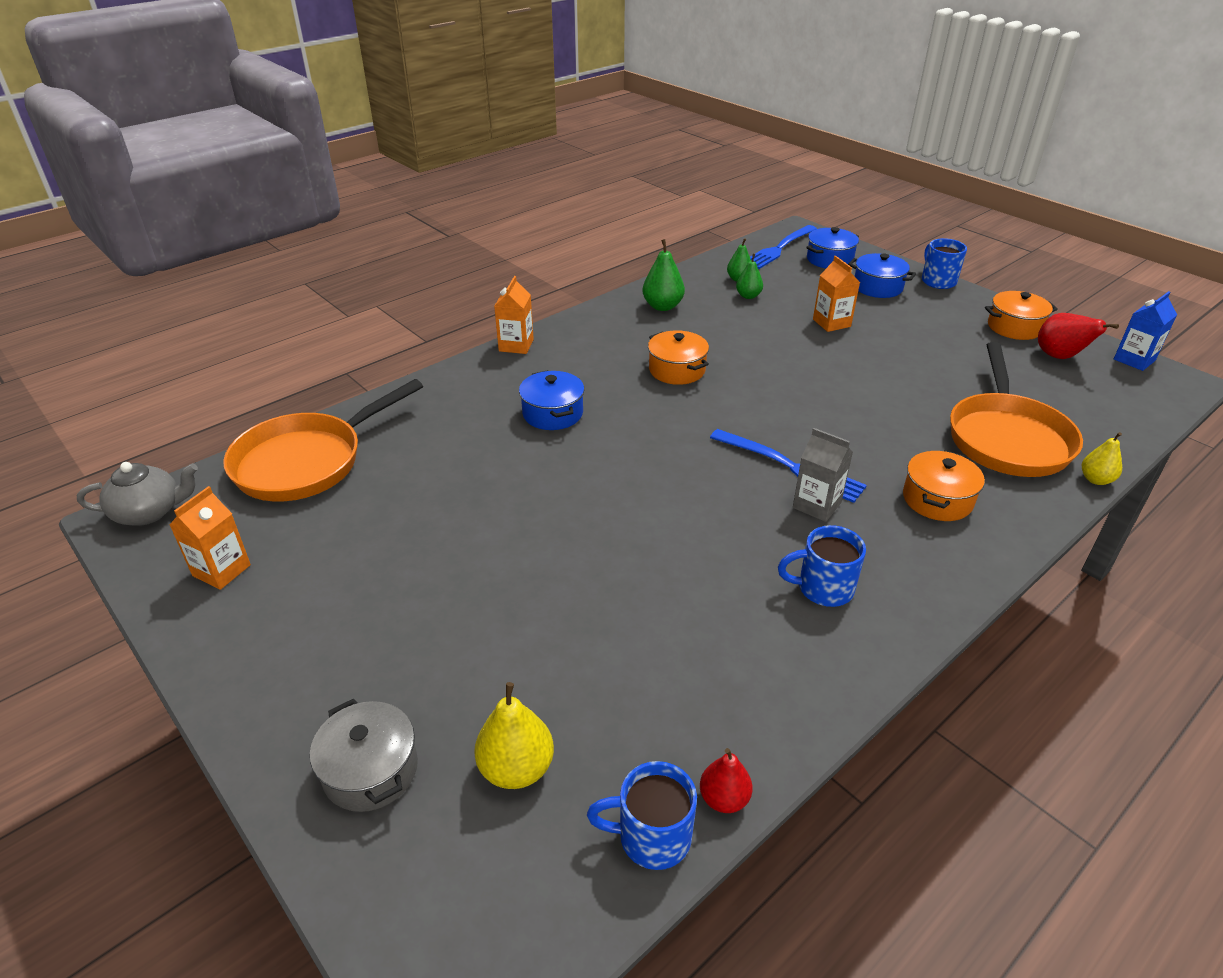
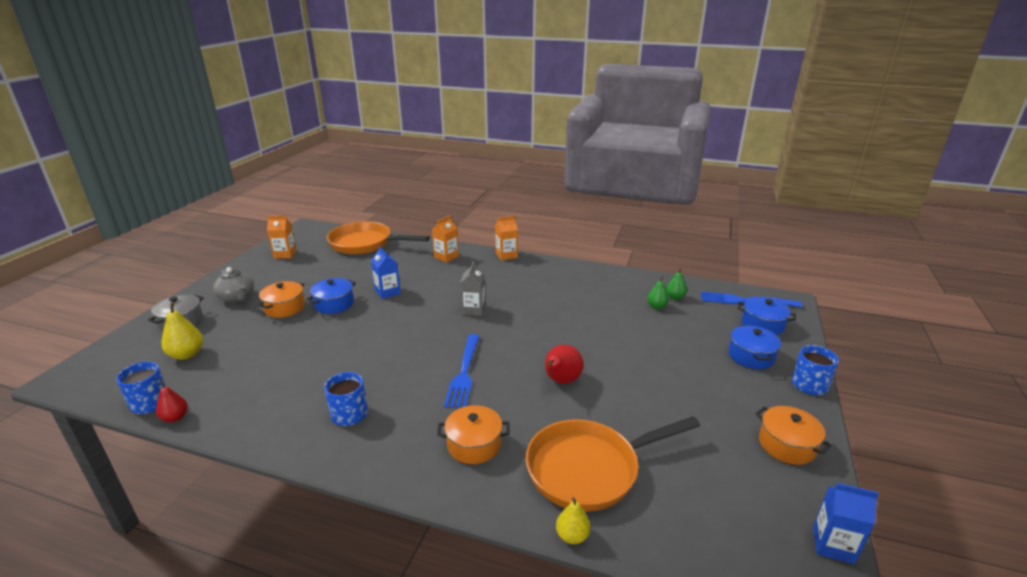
camera: 60 degrees right, 10 degrees down
(149, 512) = (313, 229): grey teapot -> grey teapot (237, 297)
(515, 478) = (387, 292): none -> blue carton
(552, 413) = (452, 284): blue pot -> blue pot (334, 304)
(662, 306) = (602, 282): green pear -> none
(677, 370) = (533, 306): orange pot -> orange pot (284, 308)
(817, 505) = (430, 392): grey carton -> grey carton (473, 309)
(831, 323) = (664, 348): orange carton -> orange carton (446, 257)
(1060, 357) = (768, 484): red pear -> red pear (561, 381)

